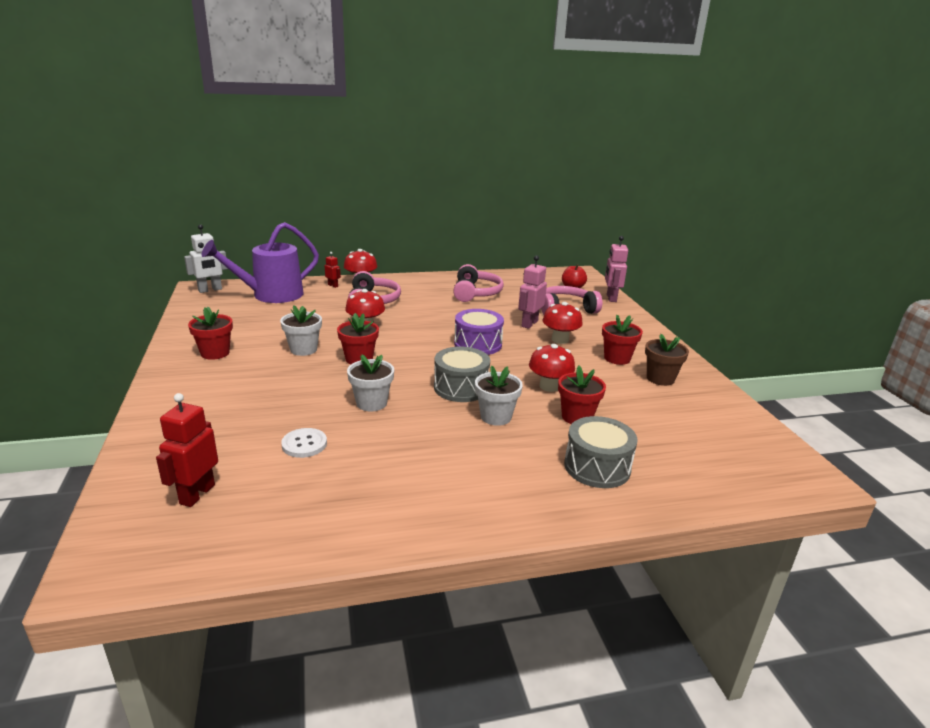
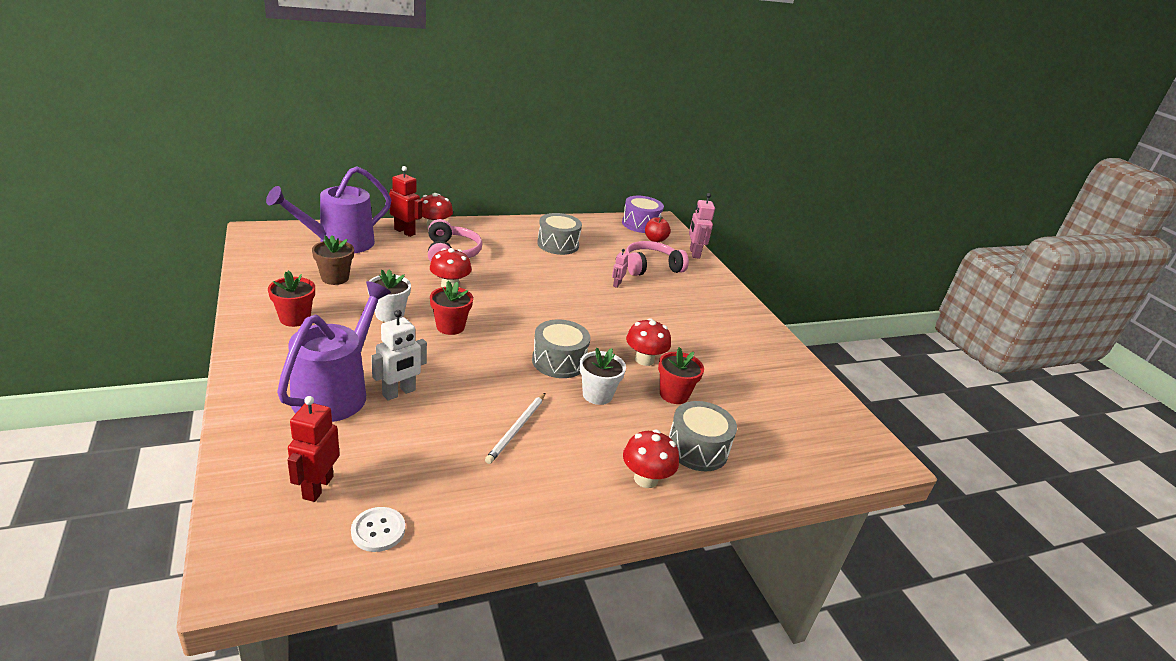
camera: 10 degrees left, 5 degrees up
(210, 290) = (269, 235): white robot -> white robot (399, 393)
(236, 413) = (336, 392): none -> purple watering can
(304, 444) = (414, 428): white button -> white button (378, 530)
(333, 285) = (405, 232): red robot -> red robot, size x1.81
(371, 403) = (473, 380): white flower pot -> none
(407, 446) = (516, 429): none -> white pencil
(475, 293) = (558, 244): pink headphones -> grey drum
(478, 344) = (568, 309): purple drum -> purple drum (640, 224)
(529, 324) = (617, 284): pink robot -> pink robot, size x0.55
(560, 340) = (649, 304): red mushroom -> red mushroom (645, 479)
(617, 358) = (705, 327): red flower pot -> none
(660, 378) = (748, 350): brown flower pot -> brown flower pot (335, 278)

